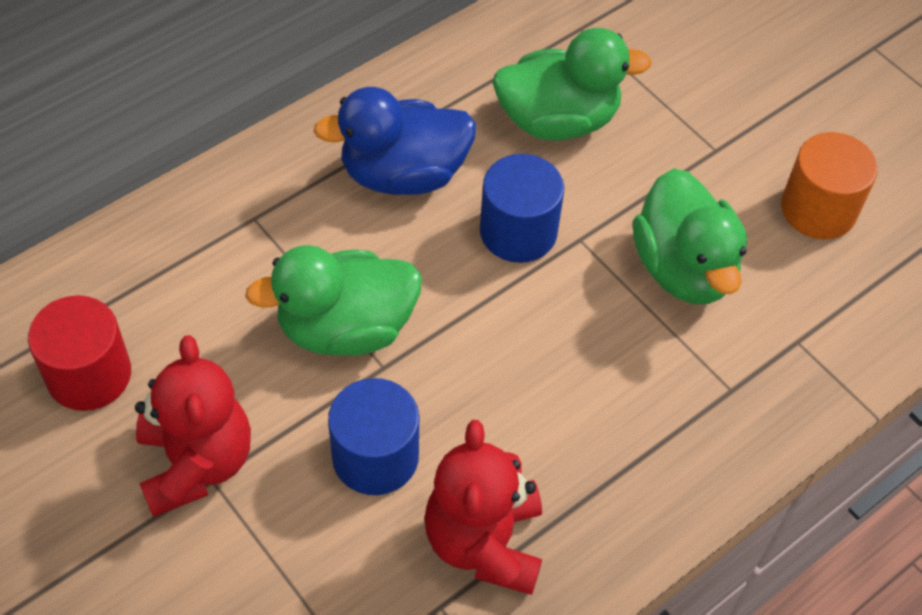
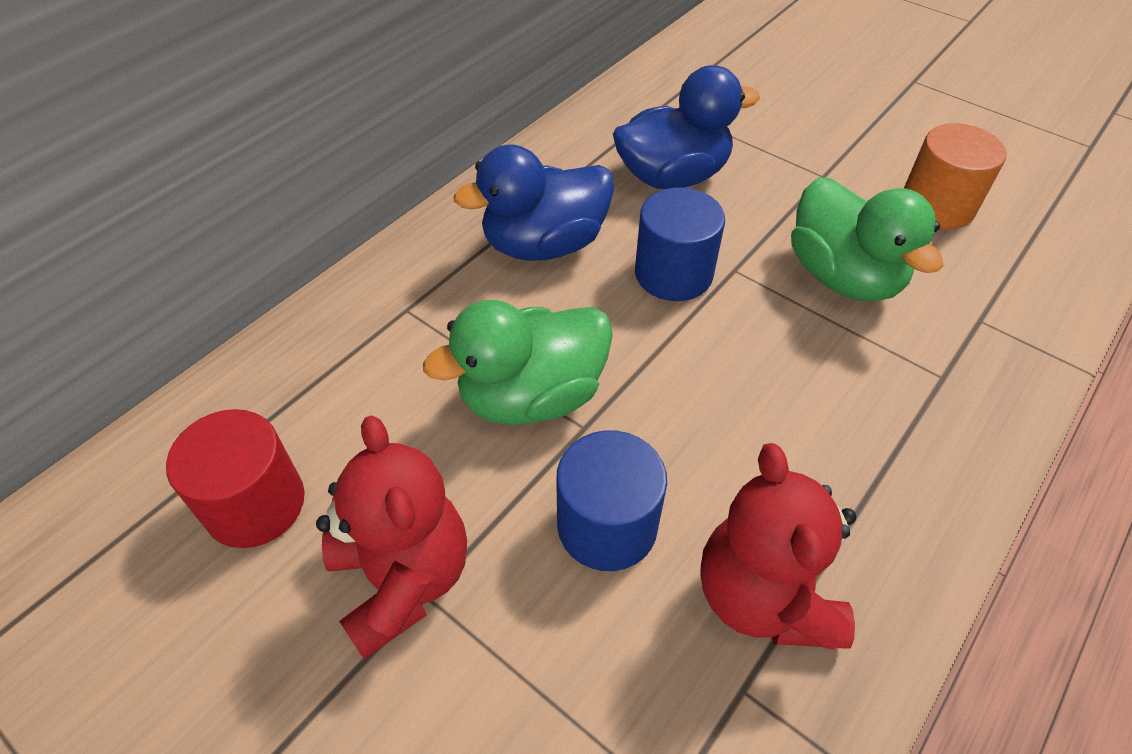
camera: 10 degrees left, 5 degrees down
(558, 120) = (672, 176): green duck -> blue duck

